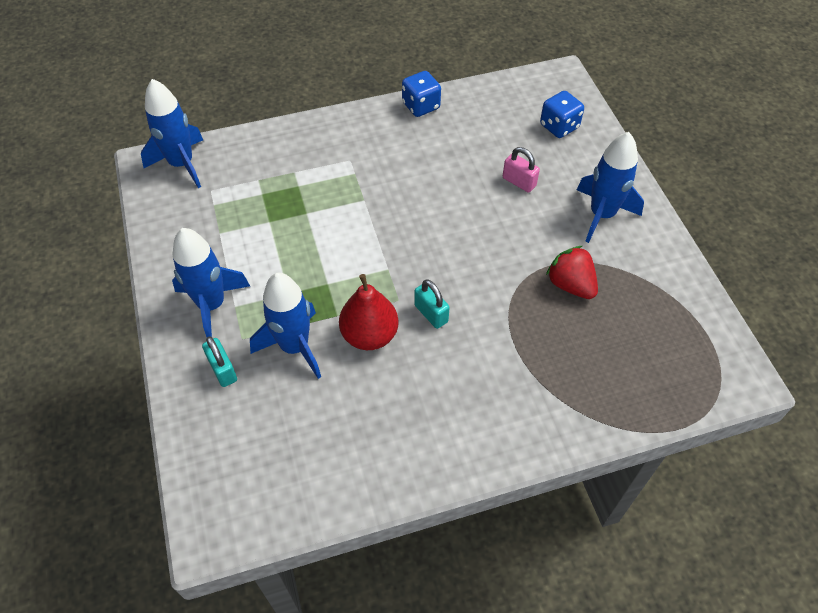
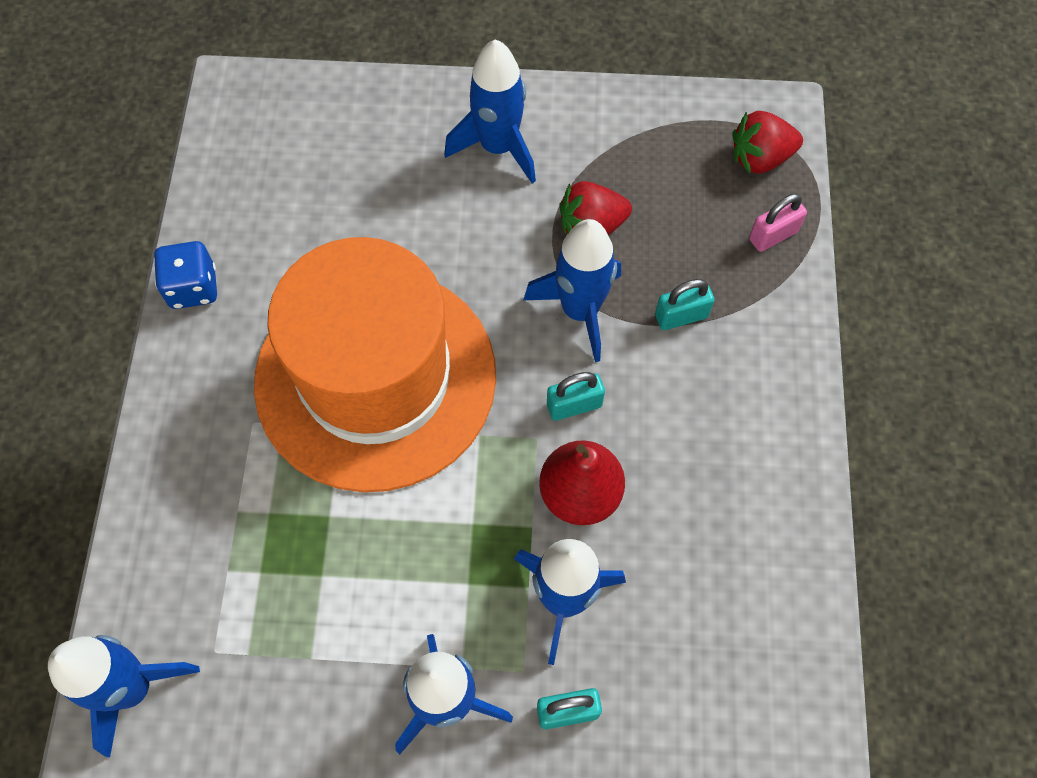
camera: 70 degrees left, 10 degrees up
(403, 205) = (375, 378): none -> orange hat
(502, 297) = (580, 310): none -> blue rocket
(519, 182) = (400, 218): pink padlock -> pink padlock (773, 235)
(529, 358) = (681, 316): none -> turquoise padlock
(559, 126) = (325, 131): blue dice -> none
(694, 375) = (760, 158): none -> red strawberry

